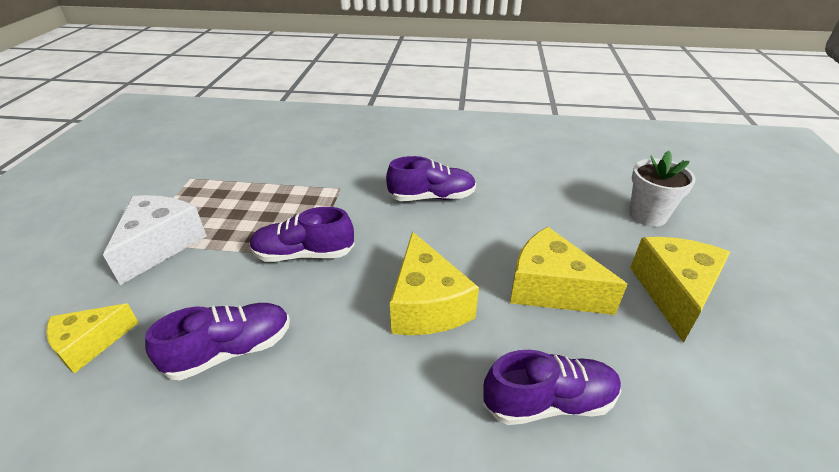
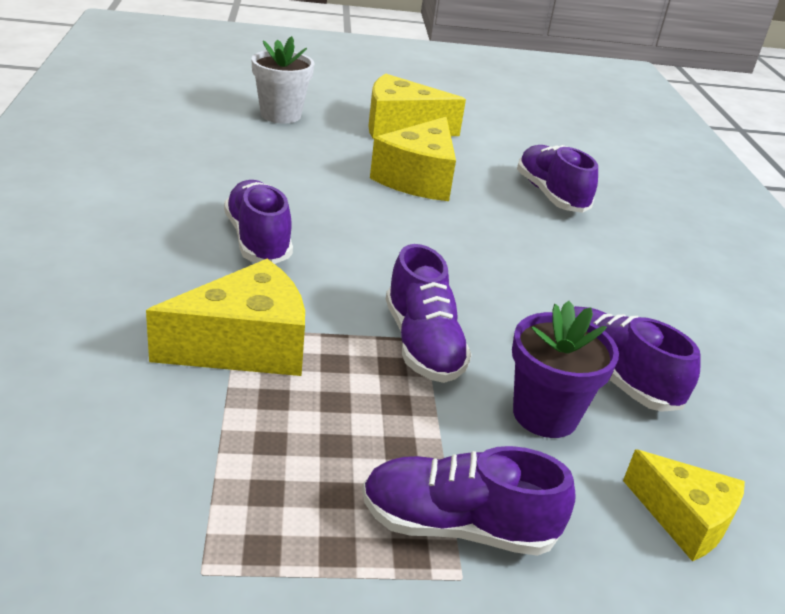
camera: 105 degrees left, 5 degrees down
(160, 245) = (457, 526): white cheese -> purple shoe
(213, 299) = (545, 415): none -> purple flower pot
(427, 304) = (473, 246): yellow cheese -> yellow cheese (245, 346)

